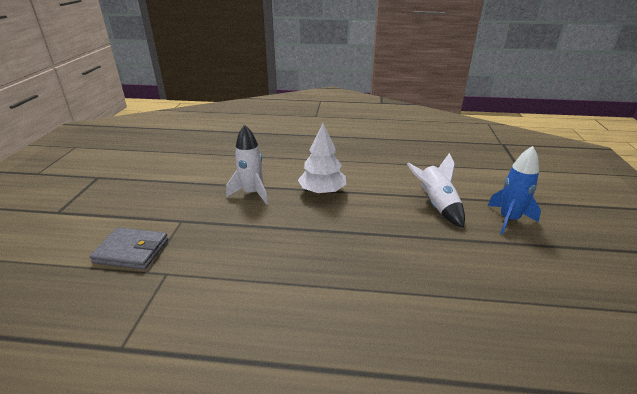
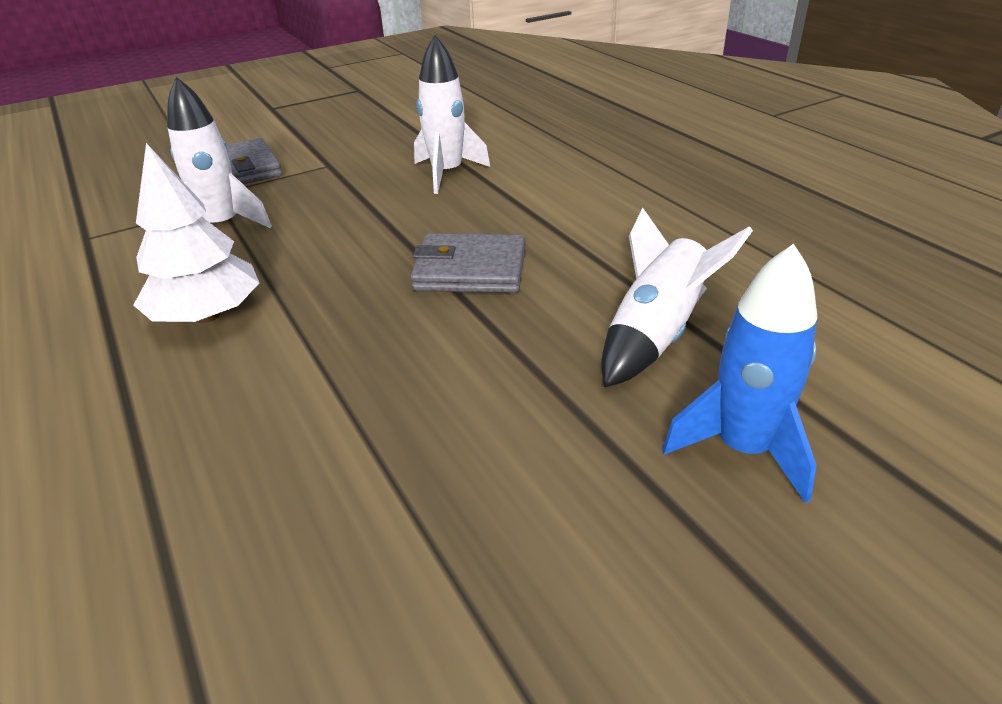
camera: 55 degrees right, 5 degrees up
(199, 281) = (222, 226): none -> white rocket
(322, 191) = (530, 216): white tree -> white tree (207, 315)
(348, 223) = (470, 270): none -> grey wallet

